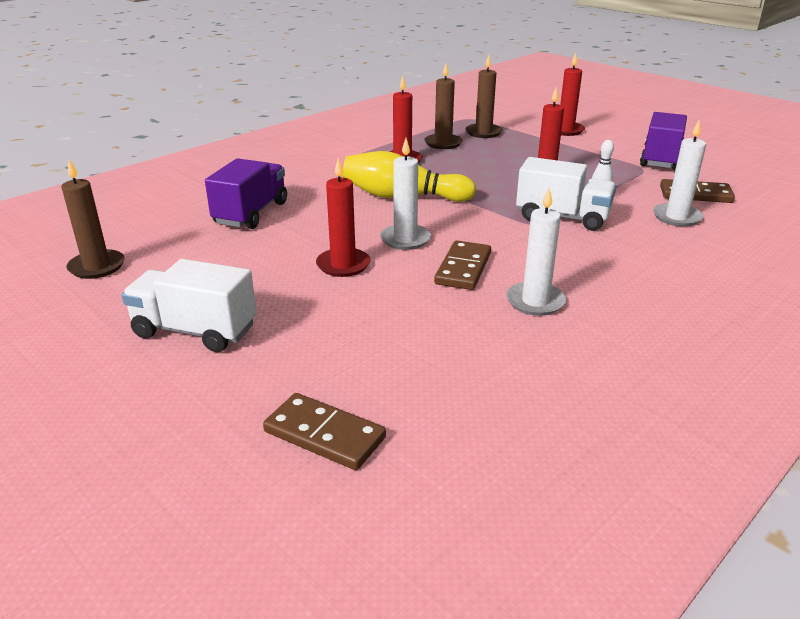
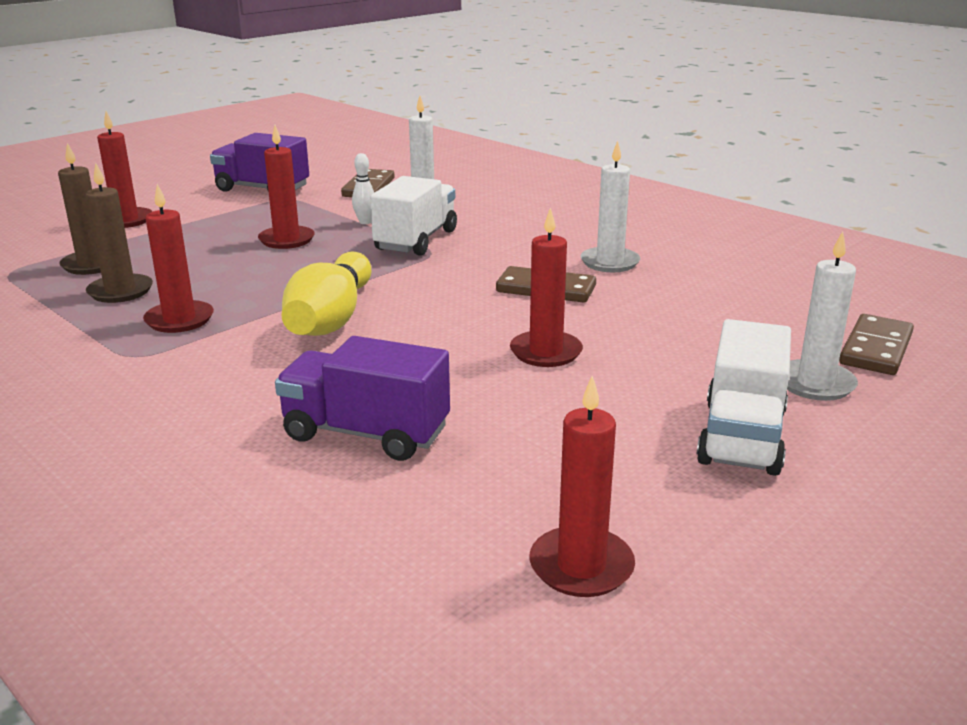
camera: 90 degrees left, 5 degrees down
(97, 267) = (581, 566): brown candle -> red candle
(405, 239) = (471, 317): white candle -> white candle (815, 384)

